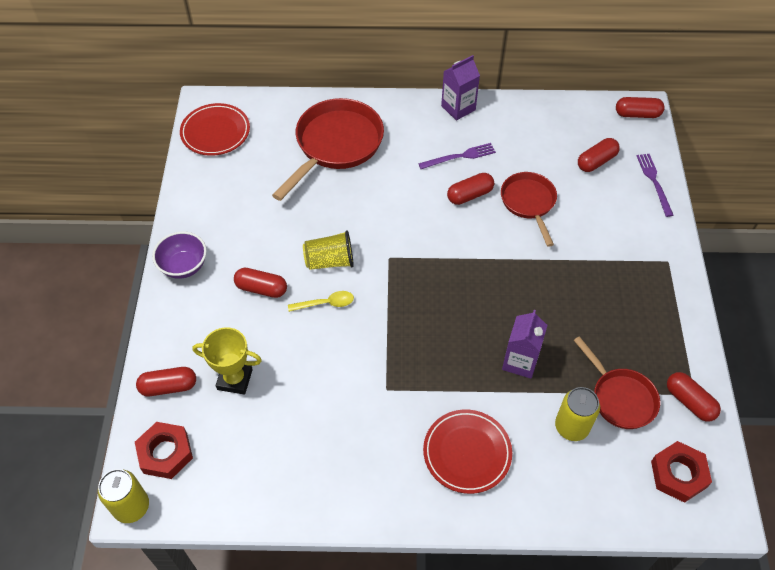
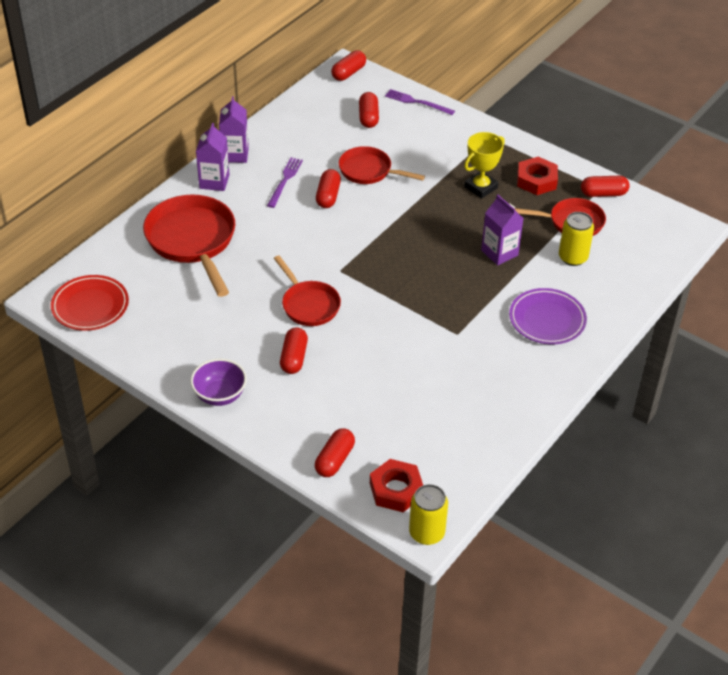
camera: 55 degrees left, 10 degrees down
(235, 379) = (366, 416): yellow trophy -> yellow trophy (481, 187)
(261, 288) = (294, 358): red capsule -> red capsule turned 45 degrees counterclockwise
(326, 303) = (347, 327): yellow spoon -> none
(330, 261) = (309, 305): yellow cup -> red pan
(414, 115) = (214, 181): none -> purple carton
(467, 453) = (547, 319): red plate -> purple plate
(678, 474) = (649, 230): red nut -> red nut (536, 180)

